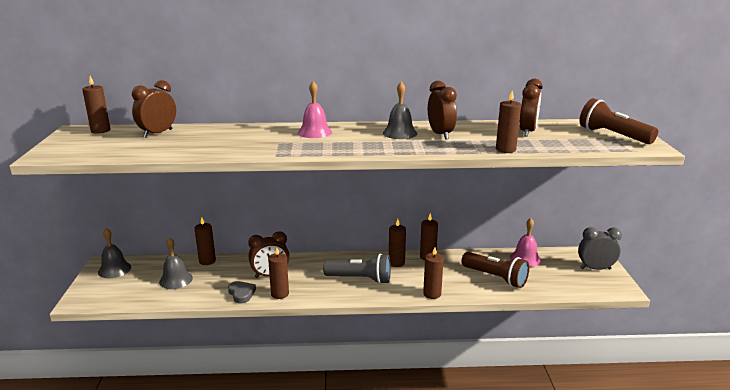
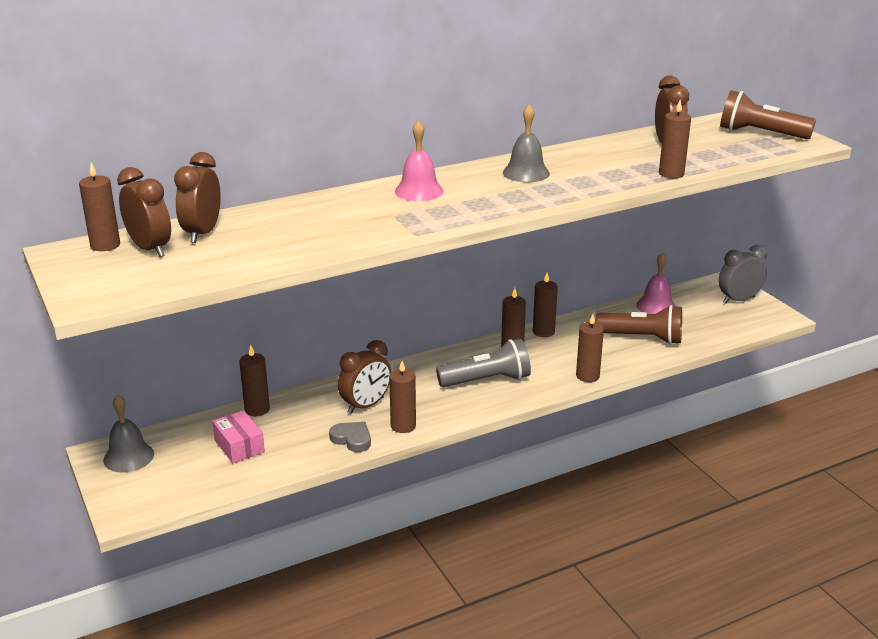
camera: 25 degrees left, 5 degrees up
(176, 280) = (239, 446): grey bell -> pink box
(440, 134) = (576, 166): brown clock -> brown clock (150, 249)

